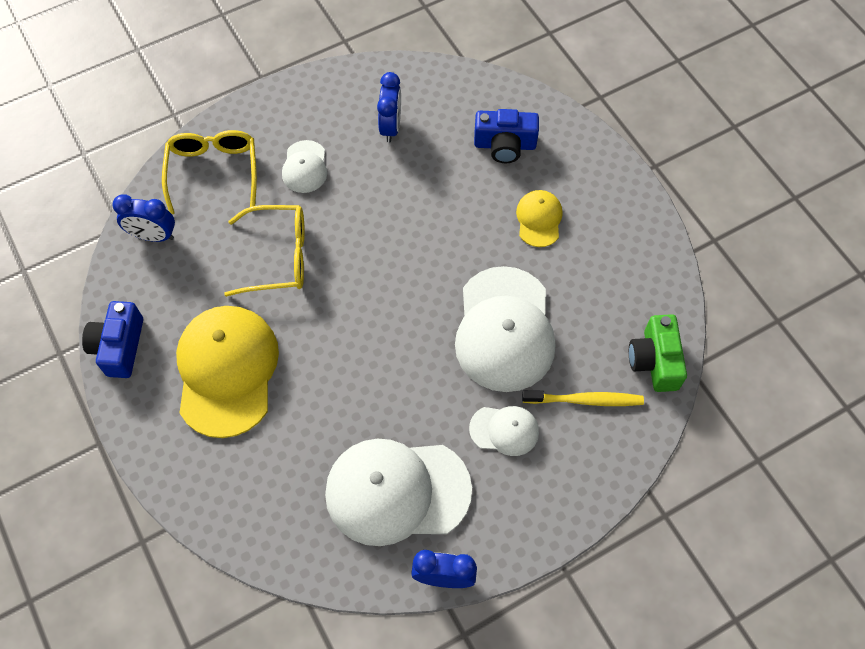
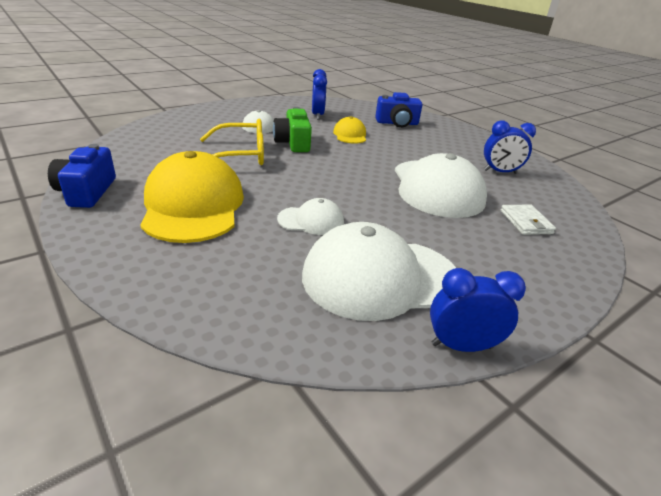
camera: 10 degrees left, 30 degrees down
(153, 236) = (135, 145): blue clock -> blue clock (500, 172)
(213, 171) = (189, 124): yellow glasses -> none
(504, 430) = (467, 238): white cap -> white cap (311, 221)
(539, 219) = (435, 147): yellow cap -> yellow cap (350, 135)
(584, 400) = (526, 222): yellow toothbrush -> white wallet
(654, 361) = (565, 203): green camera -> green camera (293, 143)

